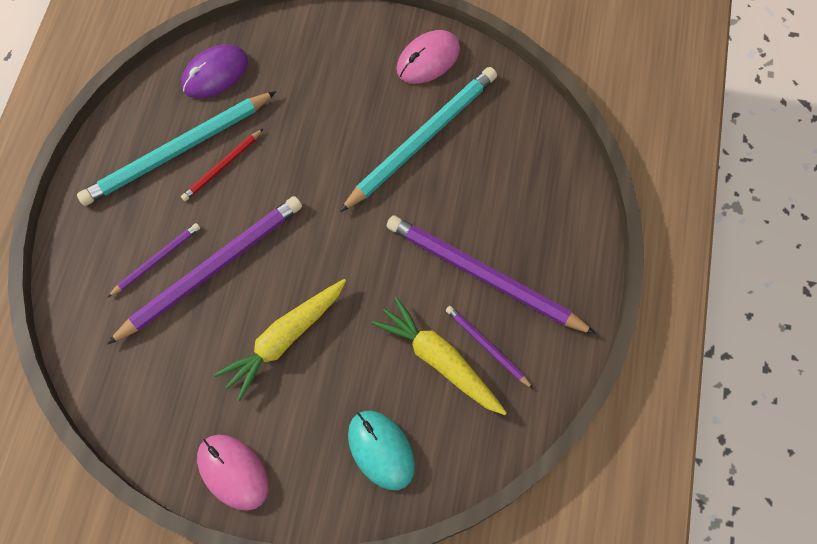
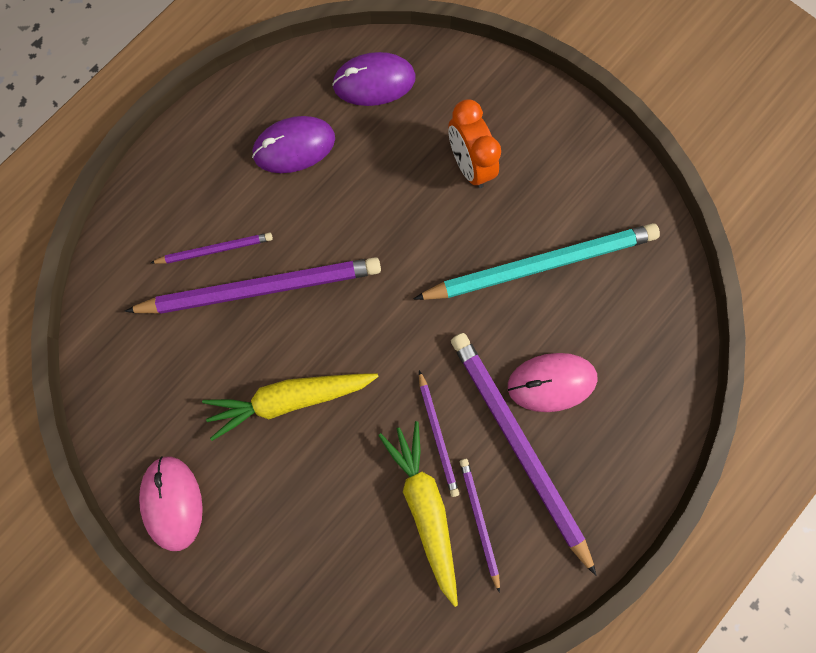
camera: 30 degrees right, 10 degrees up
(177, 151) = (294, 146): turquoise pencil -> purple mouse
(222, 167) = (328, 186): red pencil -> none
(325, 96) = (469, 165): none -> orange clock
(381, 450) = (318, 563): turquoise mouse -> none
(417, 302) = (438, 435): none -> purple pencil
(428, 59) = (597, 179): pink mouse -> pink mouse (551, 382)

